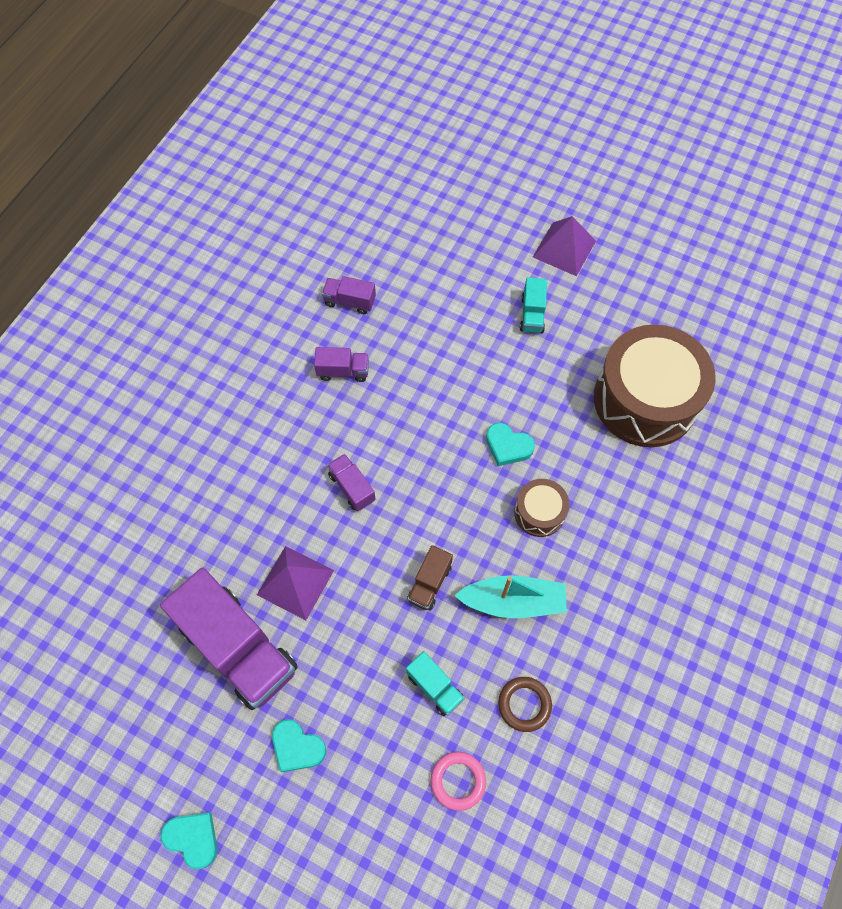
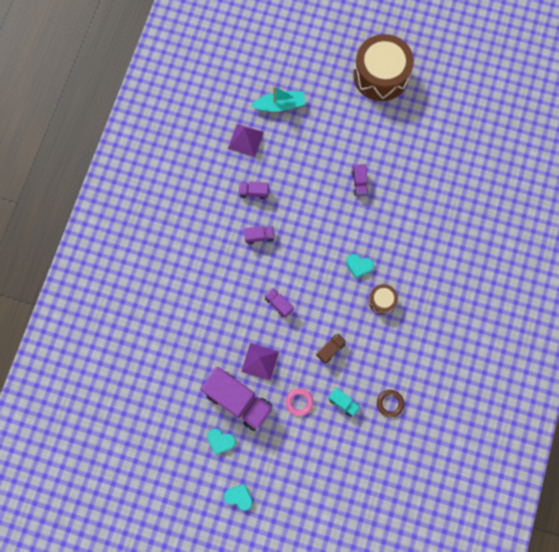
camera: 10 degrees left, 10 degrees up
(297, 747) = (280, 445): turquoise heart -> turquoise heart (221, 441)
(429, 583) = (330, 349): brown truck -> brown truck turned 150 degrees counterclockwise
(458, 781) = (363, 446): pink ring -> pink ring (299, 402)
(513, 601) = (375, 351): turquoise boat -> turquoise boat (280, 105)
(532, 314) = (359, 183): turquoise truck -> purple truck
(564, 249) = (371, 137): purple pyramid -> purple pyramid (245, 140)
(645, 400) = (430, 225): brown drum -> brown drum (380, 75)

